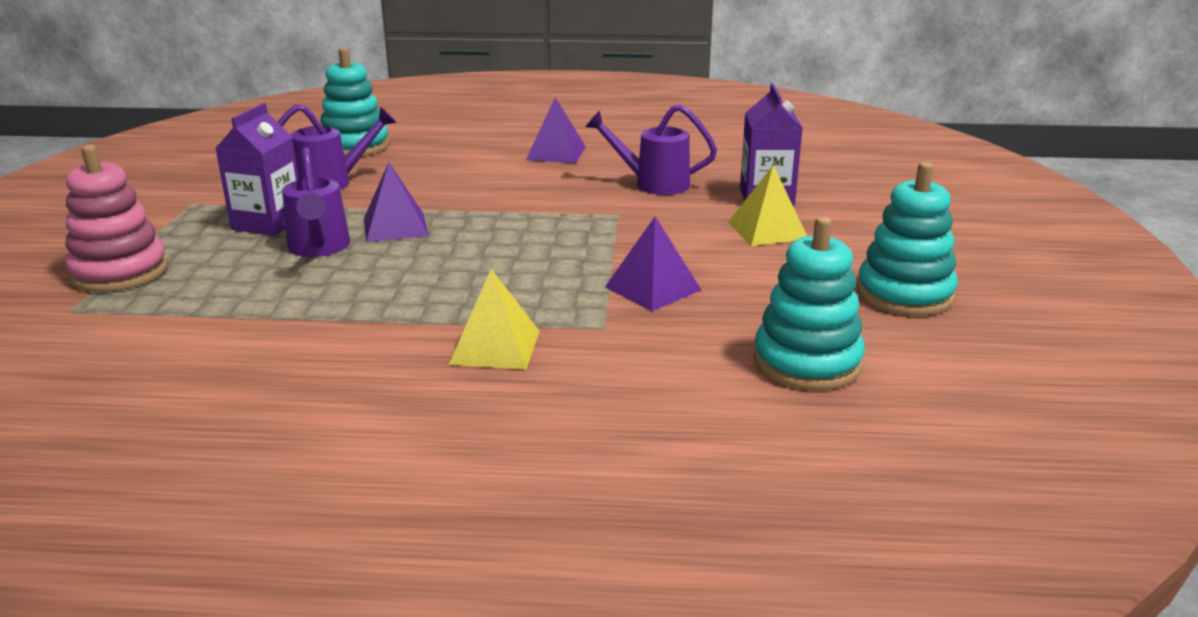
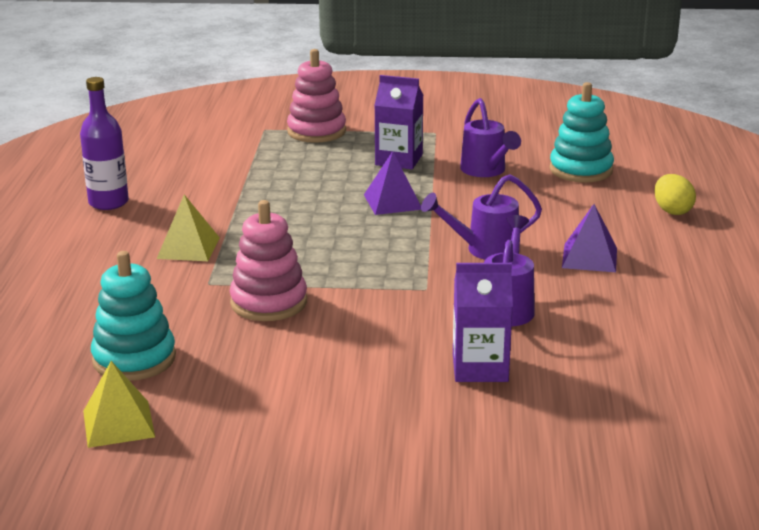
camera: 90 degrees right, 0 degrees up
(298, 432) = (108, 202): none -> purple bottle
(319, 248) = (352, 181): purple watering can -> purple watering can (484, 250)
(466, 123) = (672, 211): none -> yellow egg
(653, 288) = (269, 302): purple pyramid -> pink stacking toy
(767, 230) = (388, 361): yellow pyramid -> yellow pyramid (118, 424)
(904, 294) = (239, 419): turquoise stacking toy -> none

